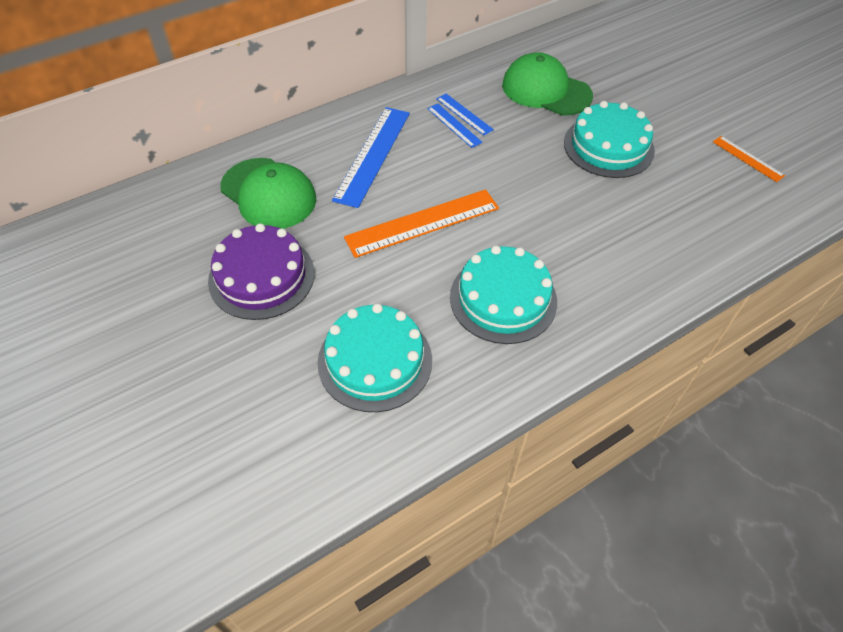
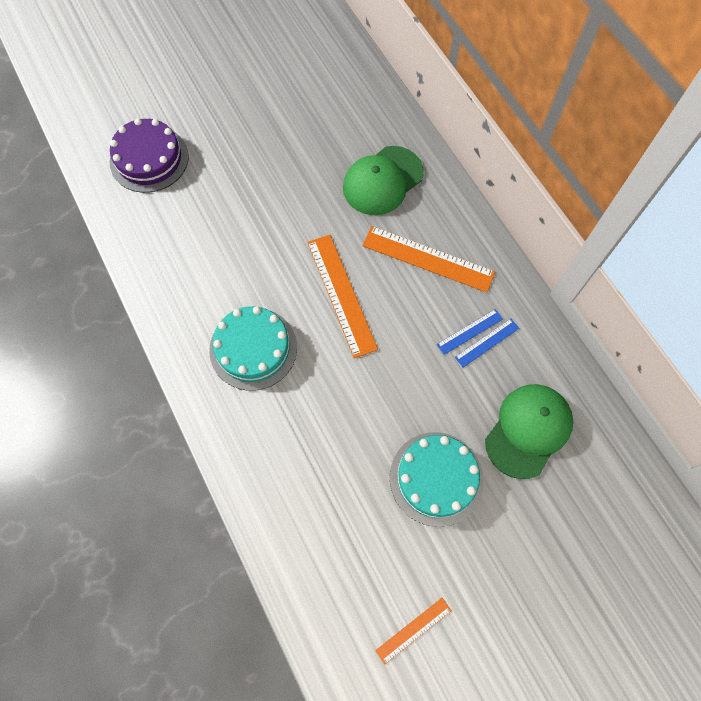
camera: 95 degrees right, 15 degrees up
(261, 276) = (295, 180): purple cake -> purple cake (149, 159)
(372, 155) = (428, 258): blue ruler -> orange ruler
(375, 361) = (209, 254): turquoise cake -> none

